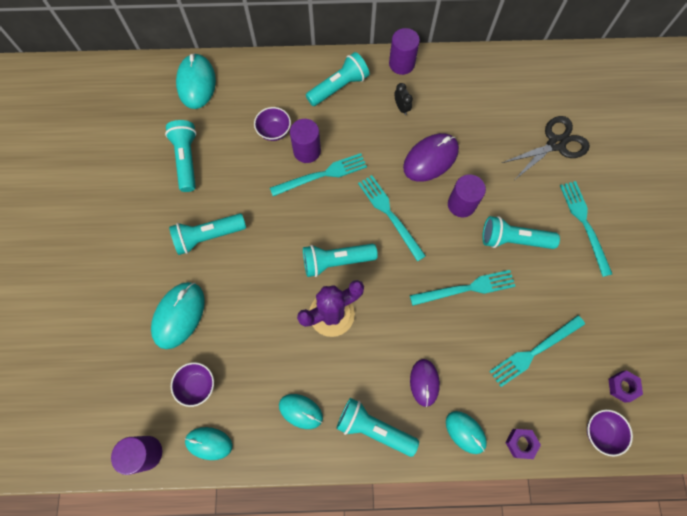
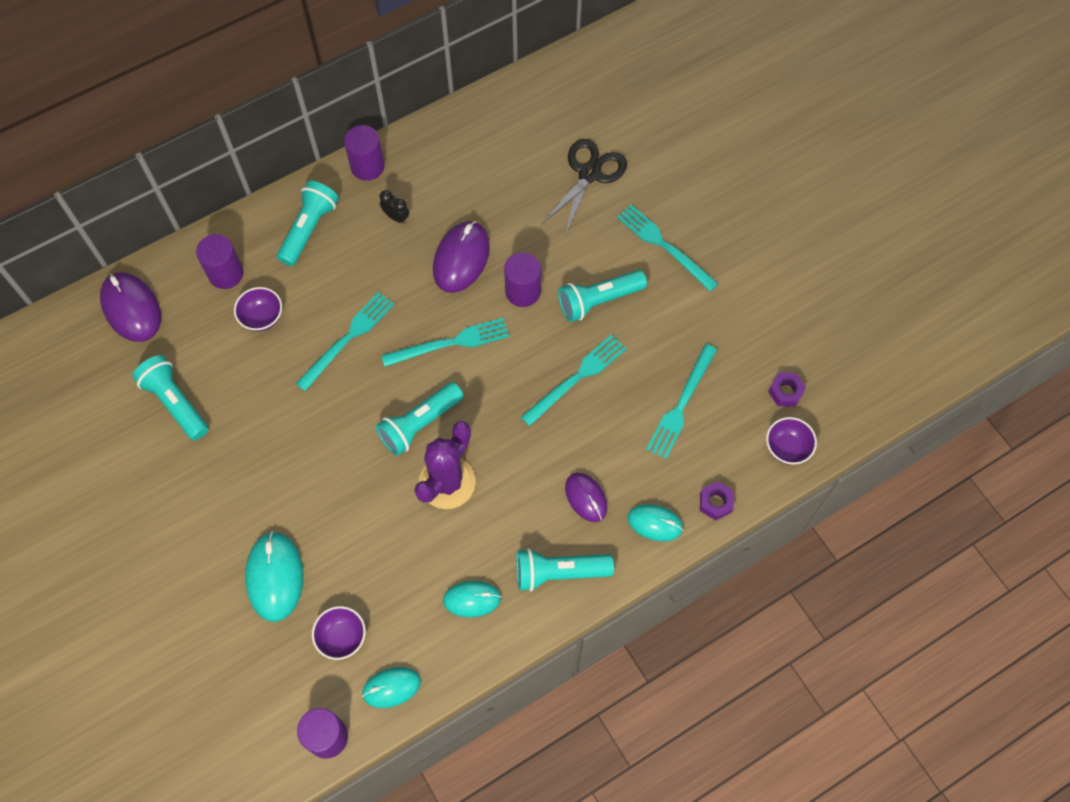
camera: 30 degrees left, 5 degrees down
(196, 83) = (131, 308): turquoise mouse -> purple mouse
(208, 236) = (255, 474): turquoise flashlight -> none
(307, 151) = (314, 320): purple cylinder -> purple cylinder (226, 274)
(390, 215) = (450, 343): turquoise fork -> turquoise fork turned 135 degrees clockwise

